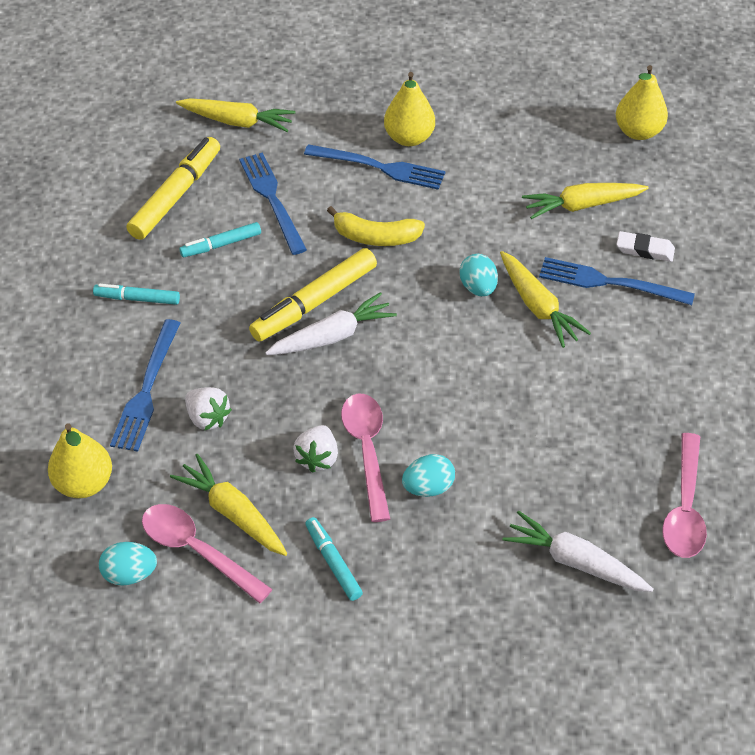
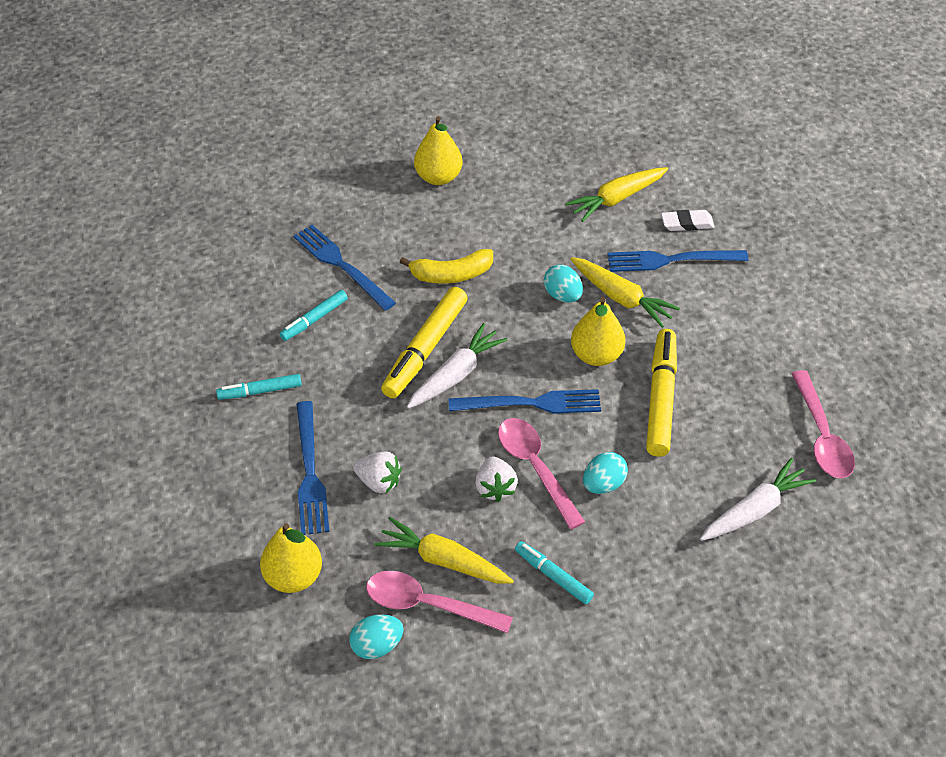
camera: 20 degrees left, 0 degrees up
(176, 195) = (249, 285): yellow marker -> yellow marker (660, 398)
(237, 122) = (274, 201): yellow carrot -> none
(381, 167) = (426, 210): blue fork -> blue fork (532, 403)
(574, 561) = (755, 509): white carrot -> white carrot turned 135 degrees clockwise
(638, 132) = (633, 121): yellow pear -> yellow pear (596, 355)

